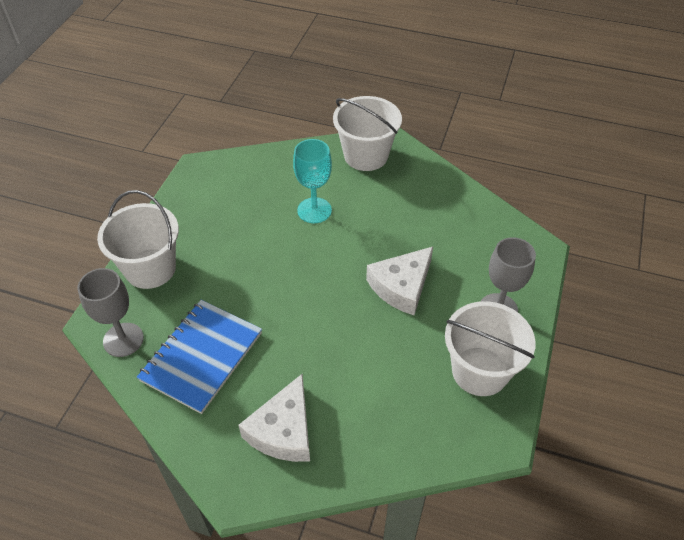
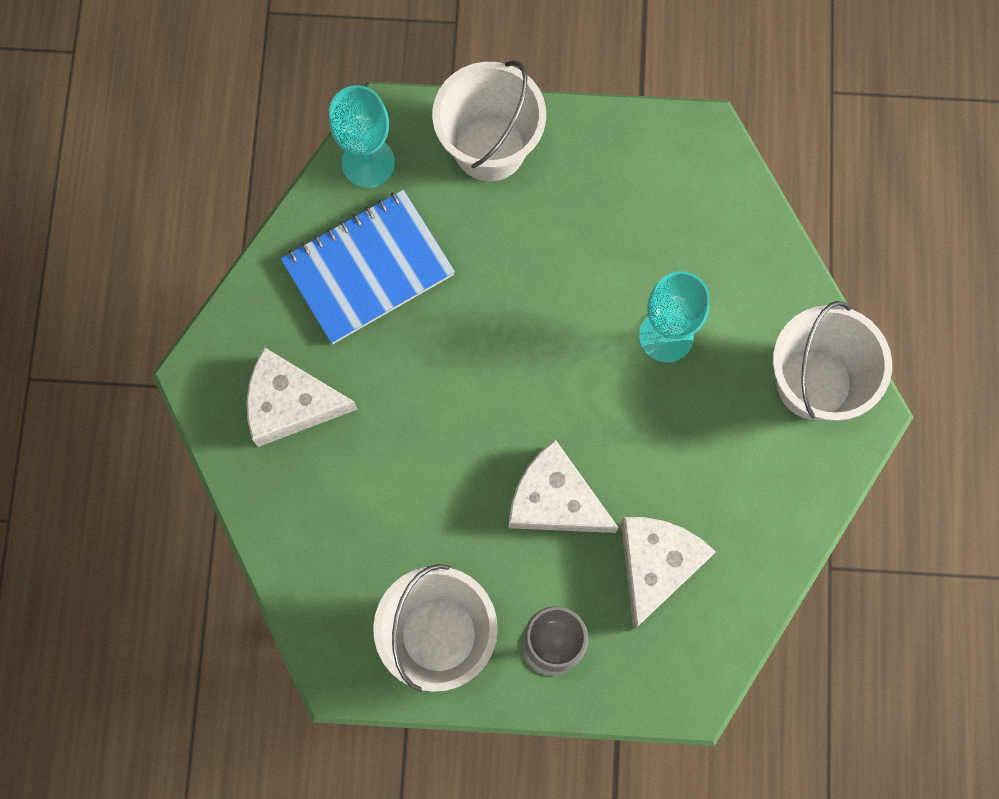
camera: 75 degrees right, 25 degrees up
(123, 340) = (368, 162): grey goblet -> turquoise goblet
(201, 356) = (368, 268): blue notebook -> blue notebook turned 45 degrees counterclockwise
(455, 246) = (656, 565): none -> white cheese

